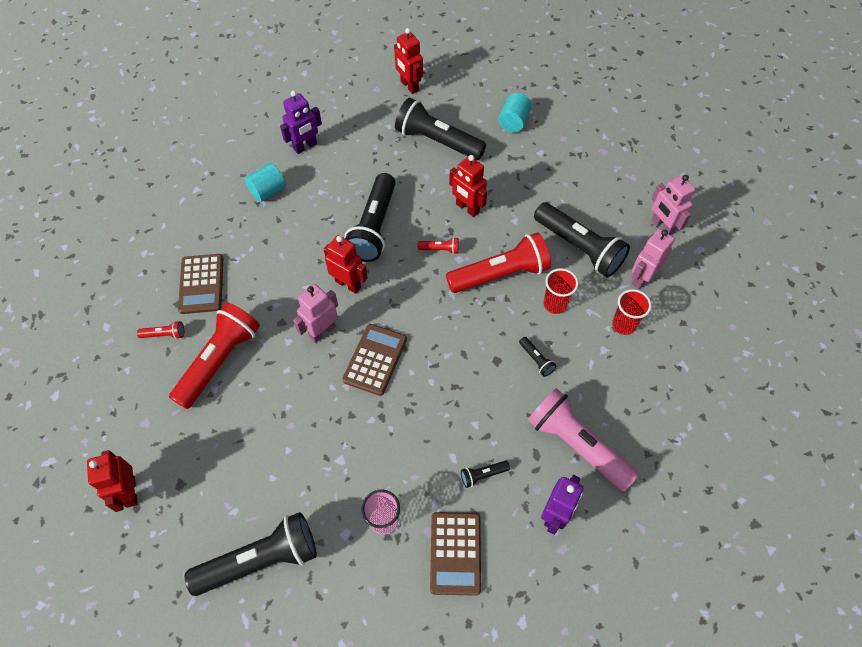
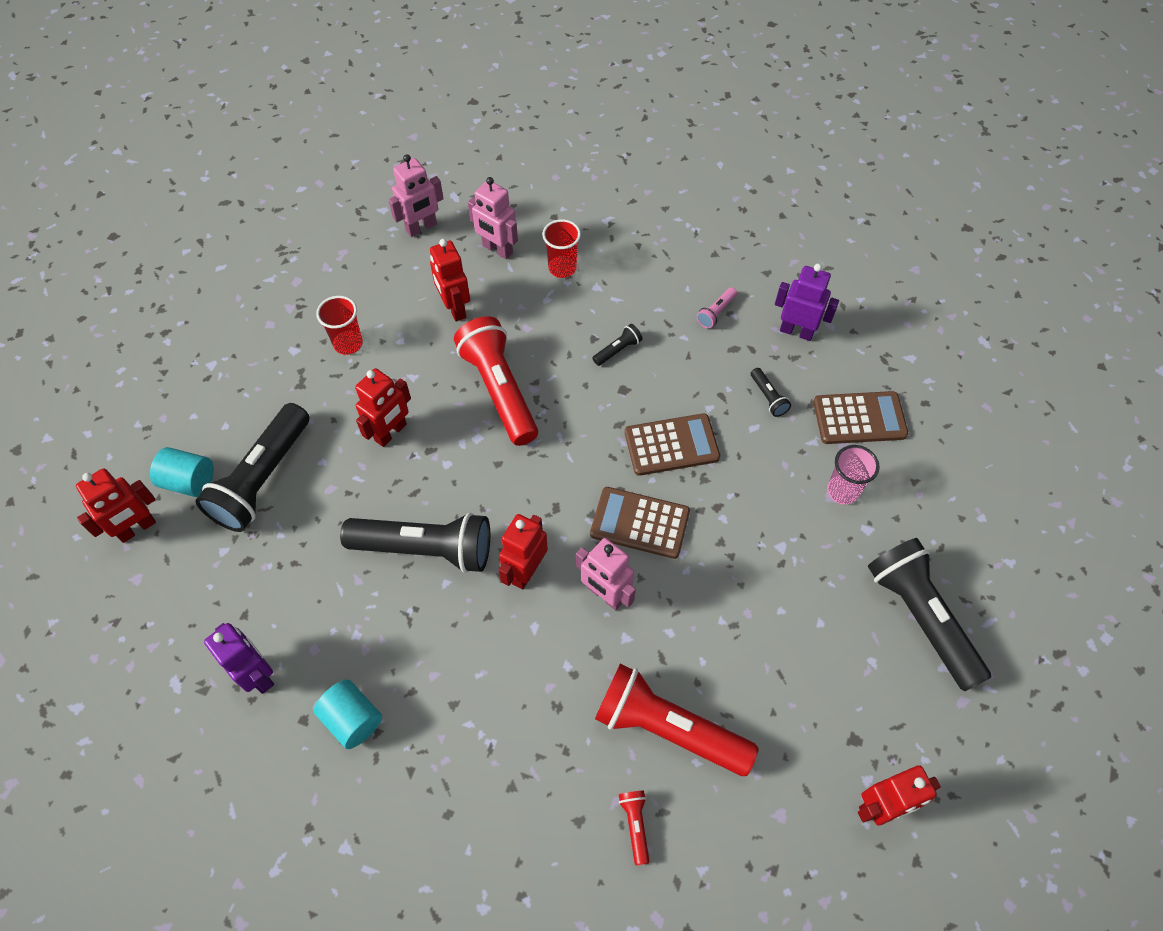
camera: 95 degrees left, 0 degrees up
(201, 284) = (540, 788): brown calculator -> brown calculator (671, 445)
(440, 249) = (462, 461): red flashlight -> none
(513, 122) = (233, 383): turquoise cylinder -> turquoise cylinder (189, 481)
(555, 304) = (540, 332): red cup -> red cup (348, 344)
(577, 445) = (716, 312): pink flashlight -> pink flashlight, size x0.42
(579, 247) = (455, 308): black flashlight -> red robot

